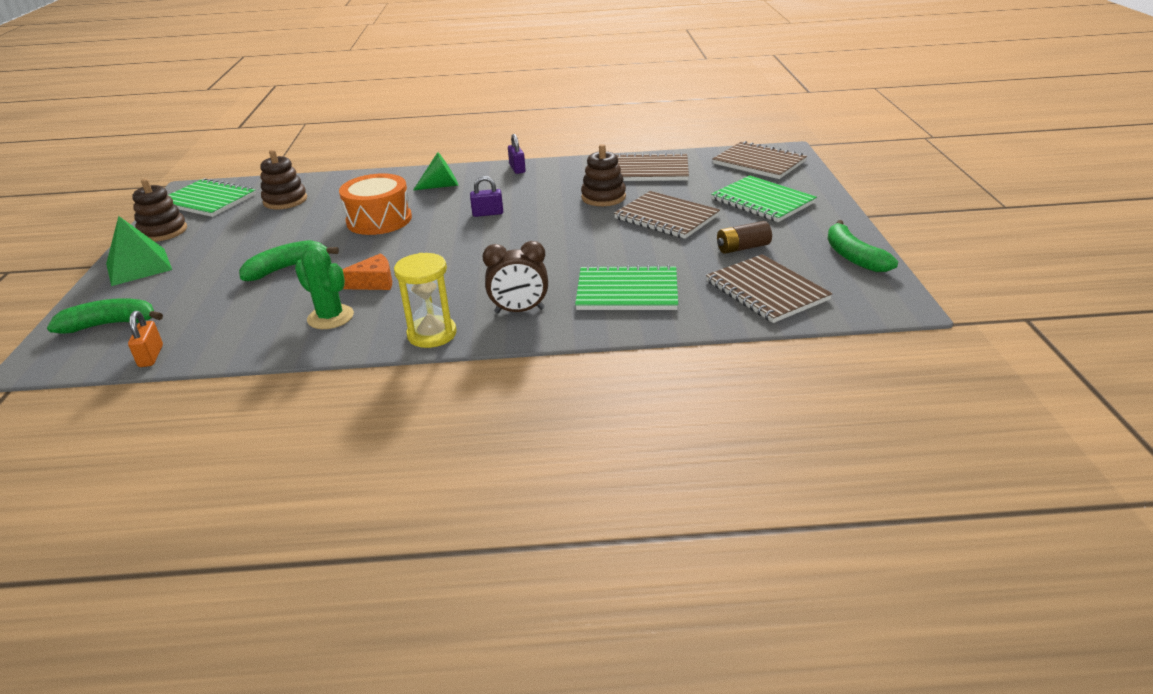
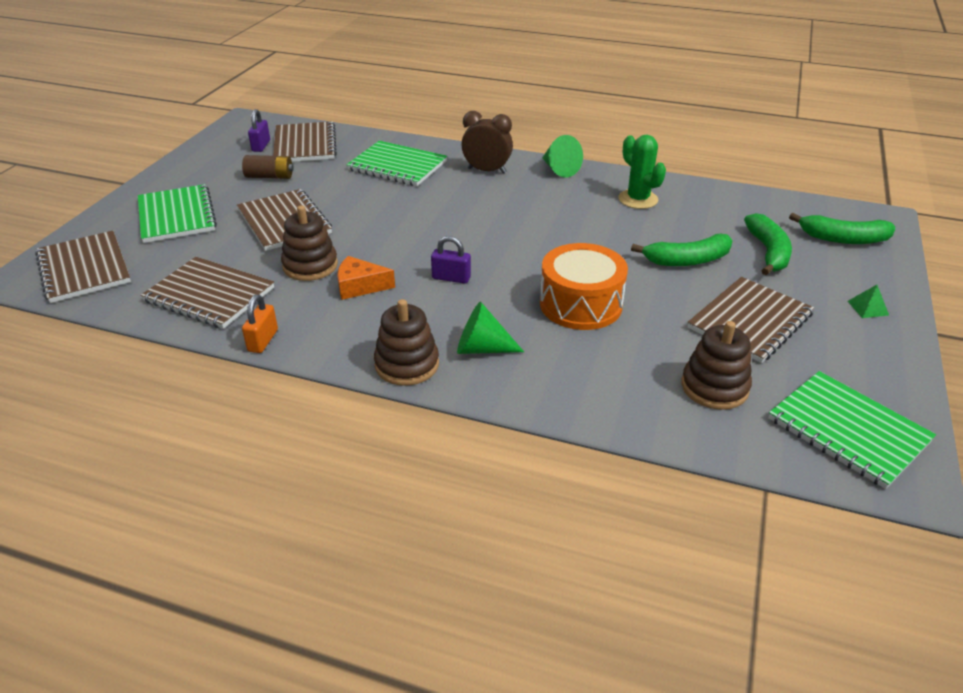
camera: 160 degrees left, 5 degrees up
(139, 266) = (867, 308): green pyramid -> green pyramid, size x0.44
(151, 356) = (783, 201): orange padlock -> orange padlock (263, 340)
(163, 231) = (878, 367): brown stacking toy -> brown stacking toy (407, 364)
(246, 237) = (749, 321): none -> brown notebook
(373, 282) = (598, 222): orange cheese -> orange cheese (360, 286)
(432, 334) = (559, 169): yellow hourglass -> green cone
(517, 169) = (359, 354): purple padlock -> purple padlock (261, 146)
(853, 256) = (209, 151): green banana -> green banana (768, 252)

